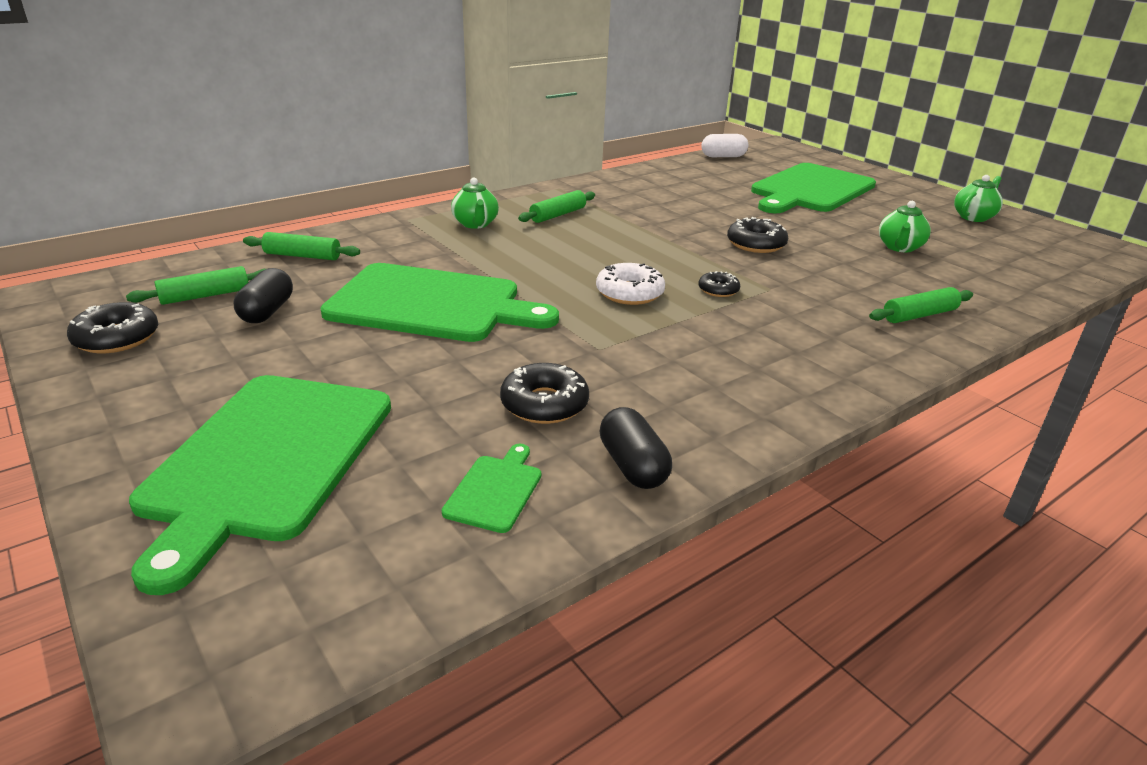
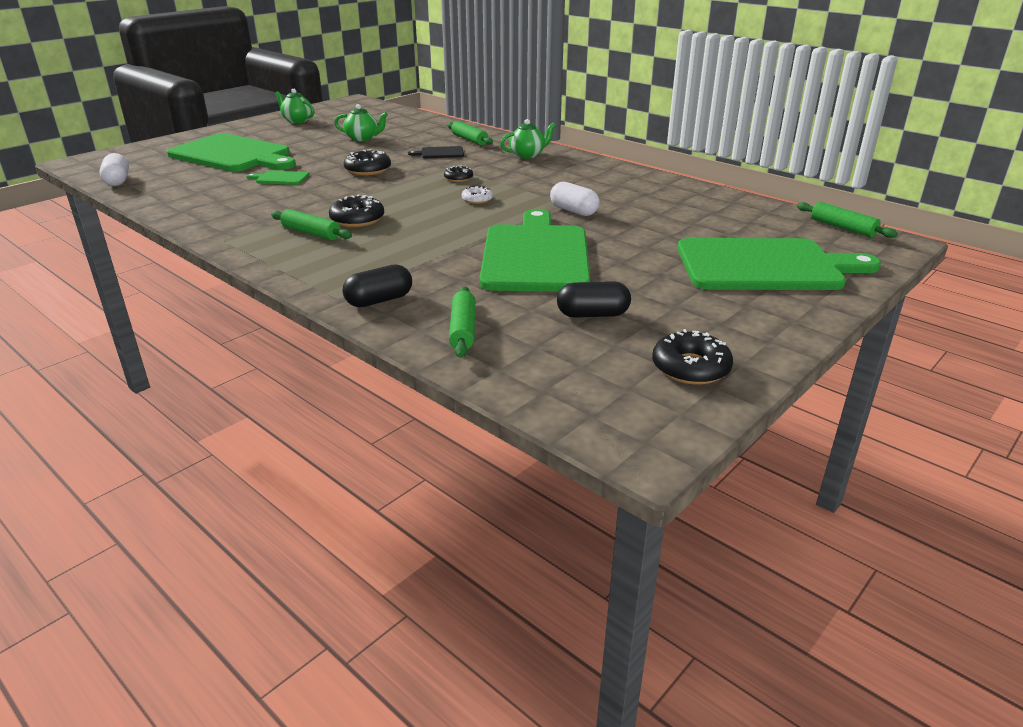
camera: 100 degrees left, 0 degrees up
(205, 296) = (583, 353): green rolling pin -> green rolling pin (842, 228)
(475, 224) = (345, 263): green teapot -> green teapot (527, 155)
(495, 490) = (726, 212): green cutting board -> green cutting board (280, 178)
(544, 404) = (641, 210): black donut -> black donut (357, 219)
(562, 349) = (574, 211): none -> white capsule
(629, 293) = (477, 199): white donut -> white donut, size x0.61
(633, 466) = (677, 189): black capsule -> black capsule (379, 300)
(837, 288) = (440, 153): none -> black cutting board

